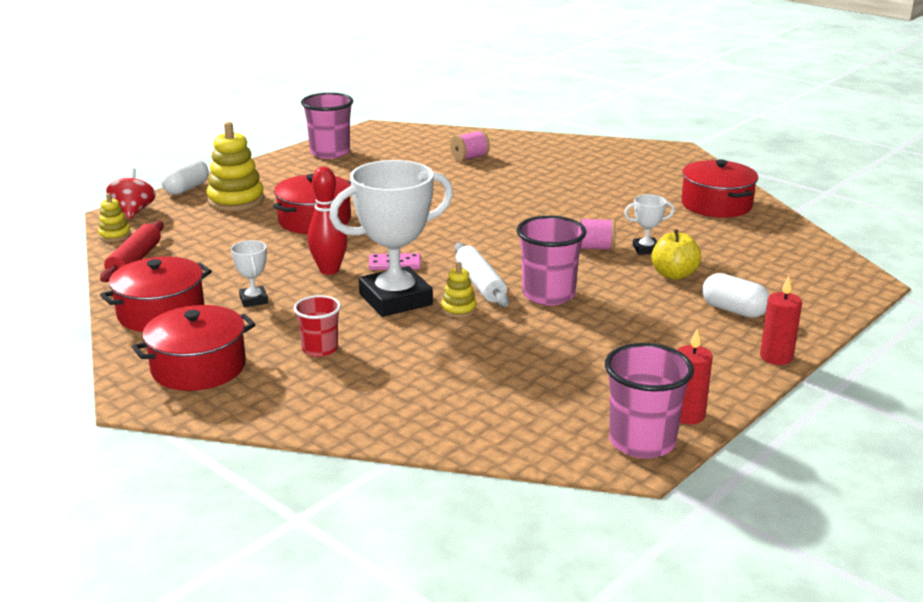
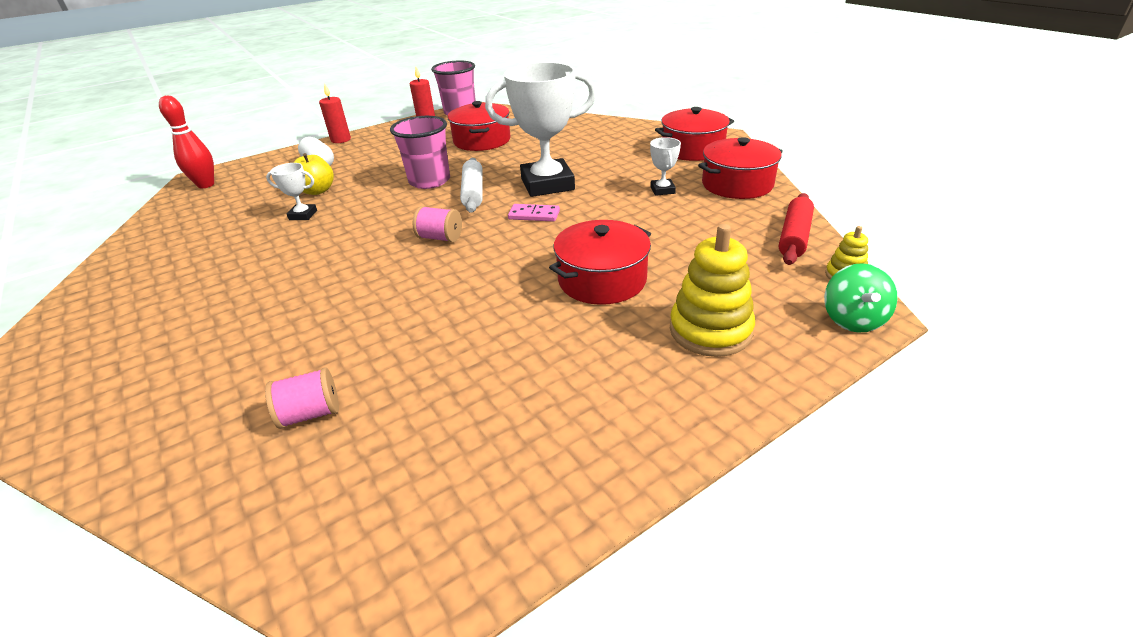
camera: 165 degrees left, 10 degrees up
(133, 211) = (852, 320): red spinning top -> green spinning top
(186, 189) = (800, 370): white capsule -> none
(320, 349) = (612, 155): red cup -> none
(329, 270) = (595, 213): red bowling pin -> red bowling pin (206, 185)
(330, 153) = (549, 474): pink cup -> none
(458, 309) = (504, 175): yellow stacking toy -> none
(594, 248) = (344, 219): pink spool -> pink spool (440, 238)
(716, 205) = (148, 265): red pot -> red pot (482, 140)

